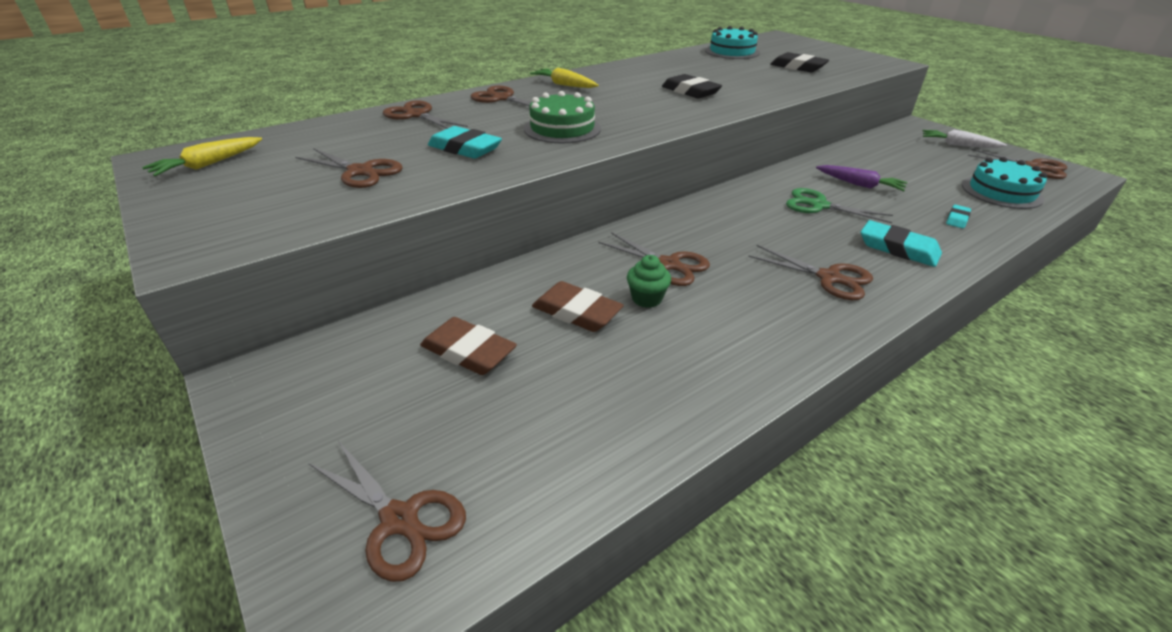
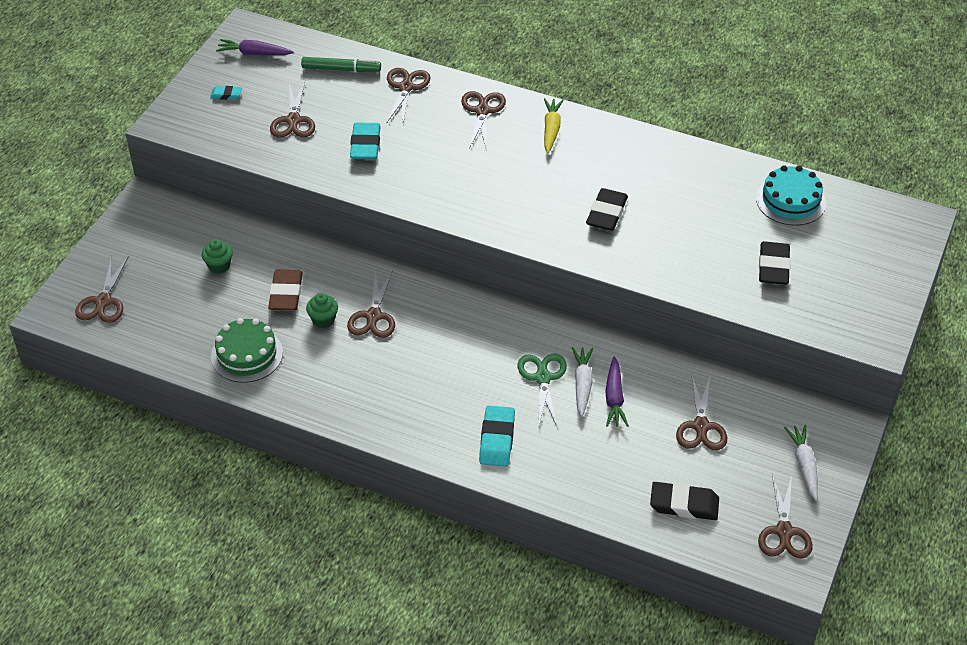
camera: 60 degrees right, 10 degrees up
(208, 164) = (254, 53): yellow carrot -> purple carrot
(332, 132) = (341, 69): none -> green marker
(468, 351) = (219, 266): brown eraser -> green cupcake
(562, 128) = (443, 174): green cake -> green cake (247, 354)
(829, 278) = (418, 405): brown scissors -> brown scissors (701, 426)
(836, 192) = (582, 384): none -> white carrot
(957, 219) = (588, 473): turquoise eraser -> turquoise eraser (226, 95)
(1001, 192) = (684, 504): turquoise cake -> black eraser

